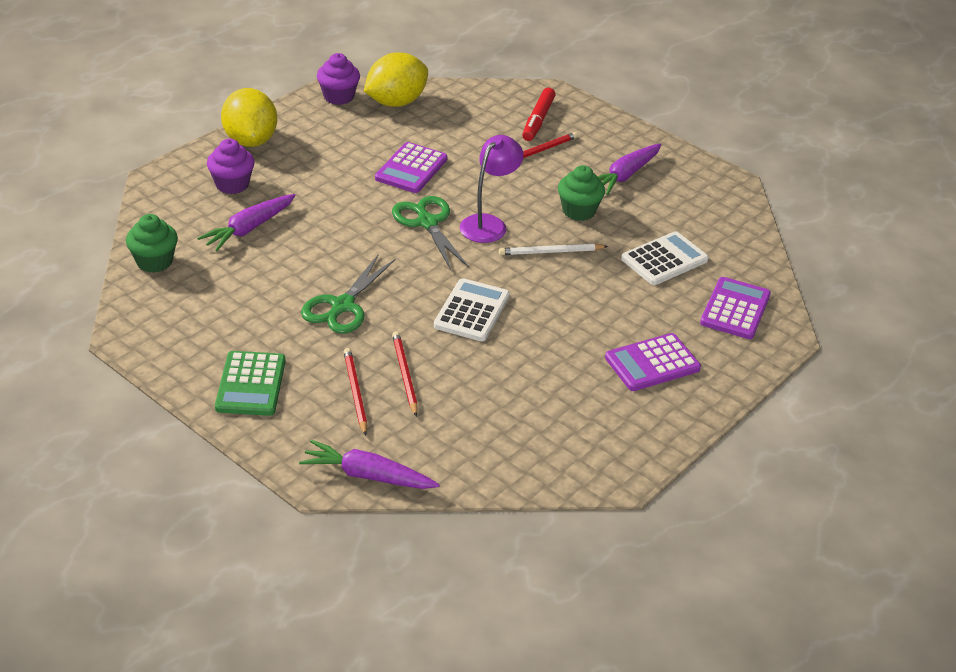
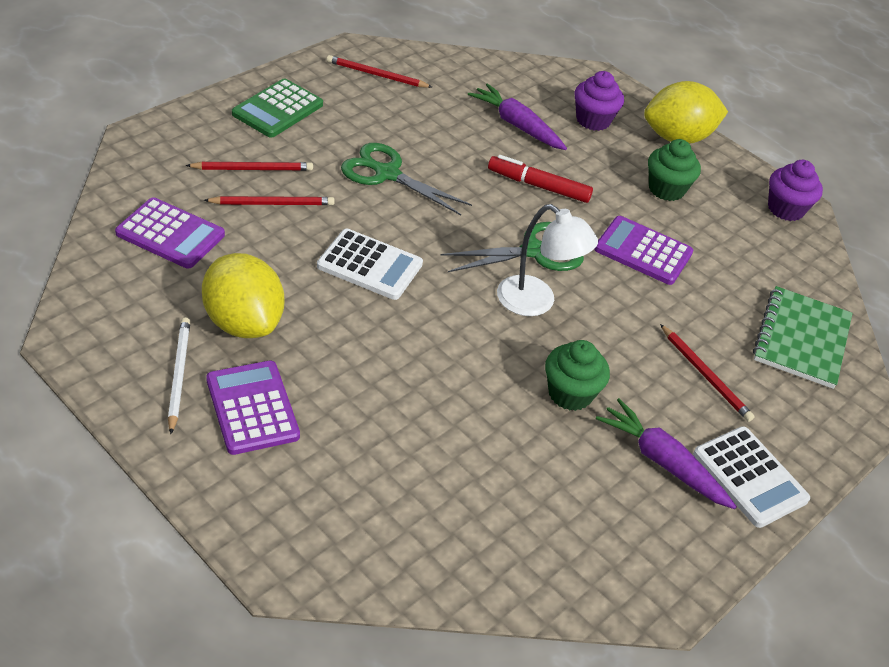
camera: 90 degrees right, 5 degrees up
(154, 262) = (462, 68): green cupcake -> green cupcake (666, 189)
(175, 319) = (377, 75): none -> red pencil
(251, 384) = (277, 109): green calculator -> green calculator turned 60 degrees counterclockwise
(367, 476) = (135, 165): purple carrot -> none
(396, 102) = (787, 255): yellow lemon -> yellow lemon (243, 322)
(487, 107) = (801, 339): none -> green notebook
(489, 224) = (536, 303): purple lamp -> white lamp
(538, 120) = (783, 387): red marker -> red marker (538, 186)
(551, 252) = (479, 351): white pencil -> white pencil (178, 375)
(664, 259) = (463, 466): white calculator -> white calculator (749, 477)
(735, 309) = (348, 524): purple calculator -> purple calculator (170, 234)

